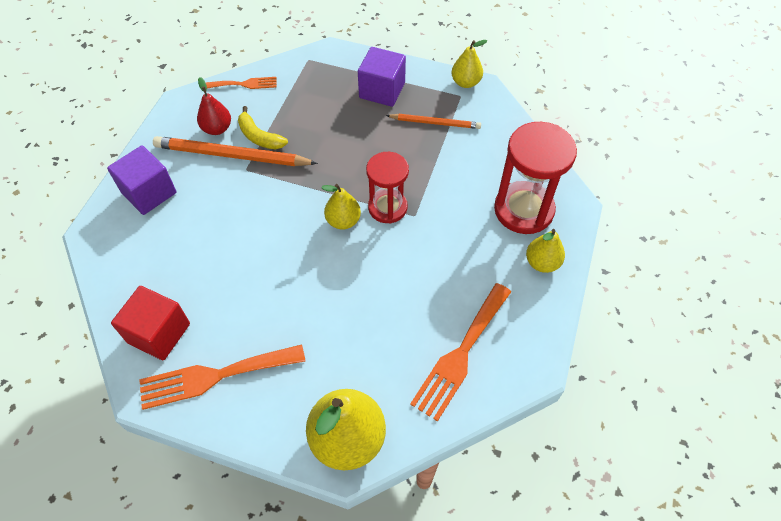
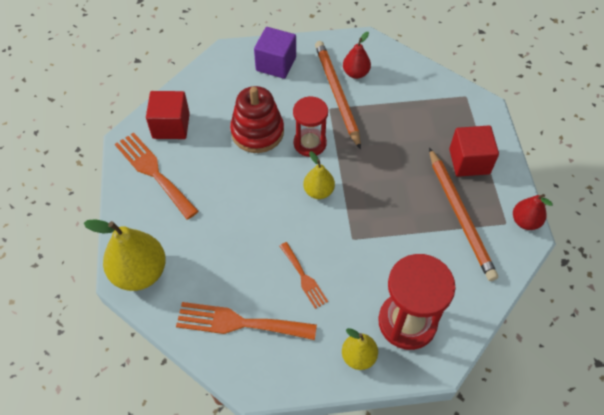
camera: 65 degrees right, 0 degrees up
(231, 246) = (257, 132): none -> red stacking toy
(244, 84) = (410, 68): orange fork -> orange fork (304, 277)
(259, 136) = (365, 102): yellow banana -> none
(382, 90) = (469, 161): purple cube -> red cube
(387, 207) = (349, 216): red hourglass -> red hourglass (310, 143)
(435, 123) = (460, 215): orange pencil -> orange pencil, size x1.70
(465, 82) = (525, 221): yellow pear -> red pear

